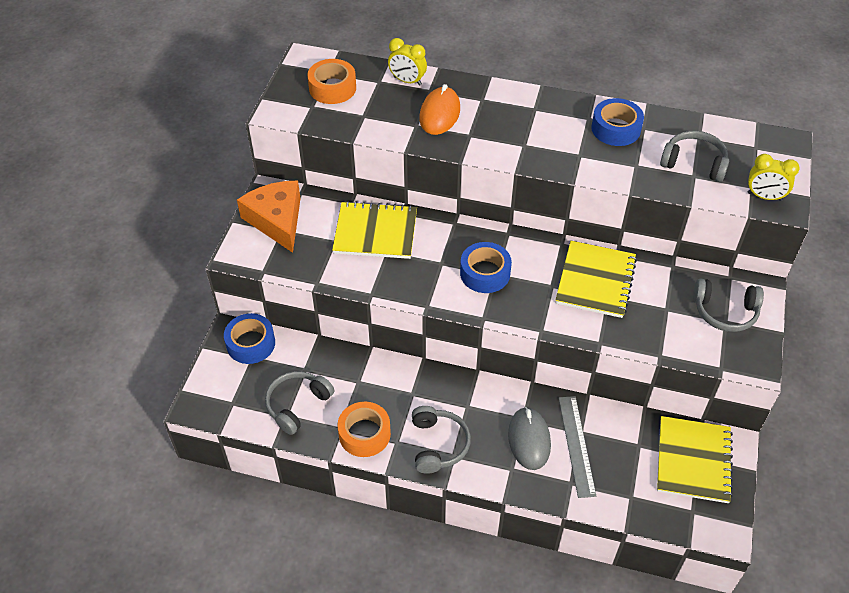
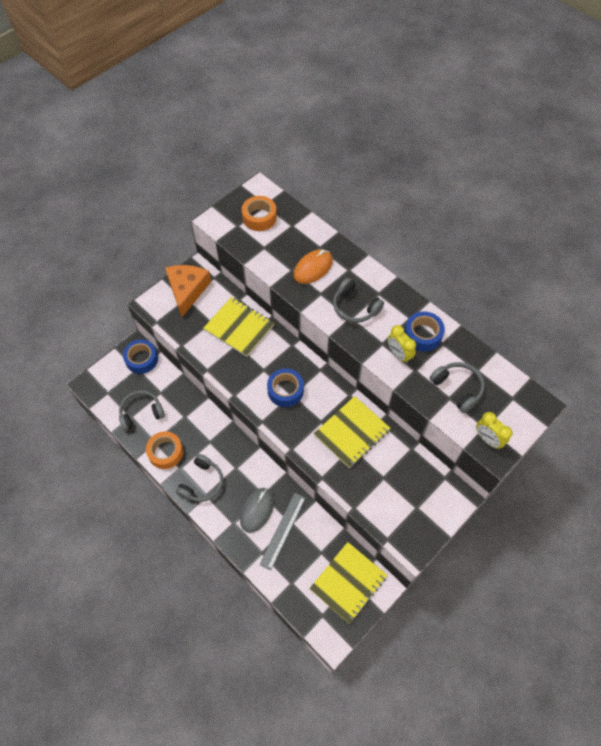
camera: 30 degrees right, 10 degrees up
(407, 81) = (310, 233): yellow clock -> yellow clock (398, 355)
(725, 312) = (421, 500): grey headphones -> grey headphones (355, 307)

